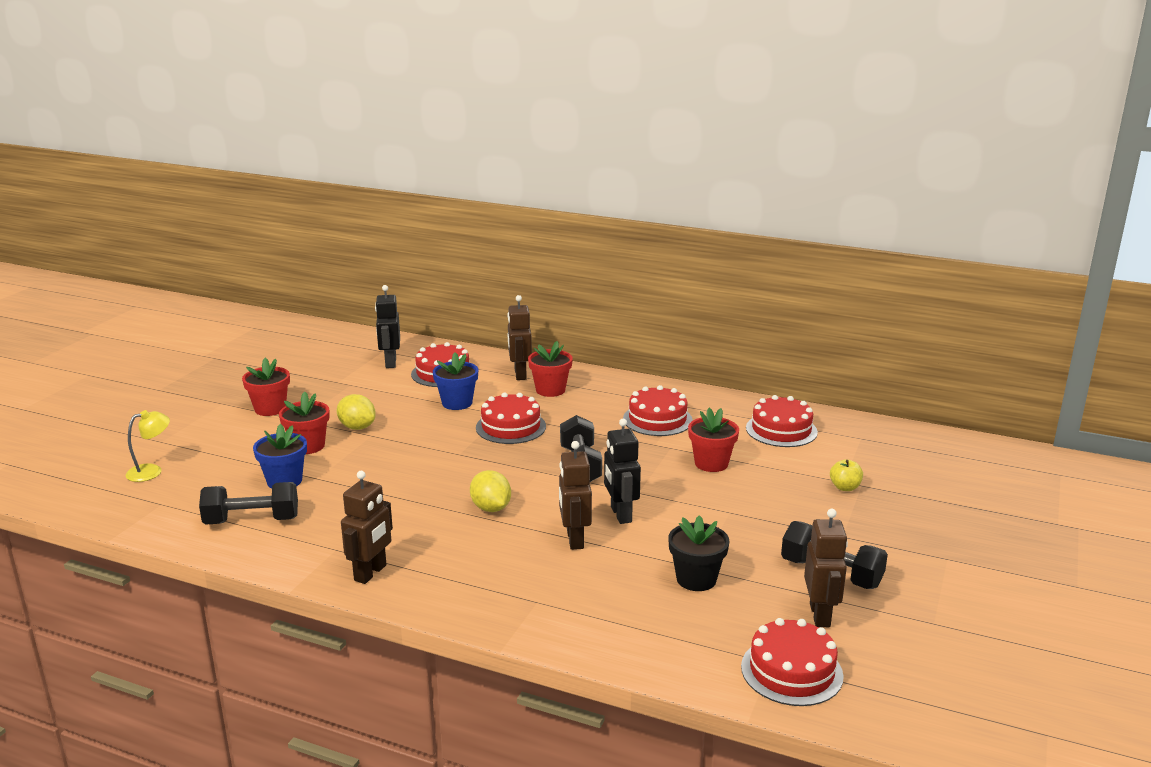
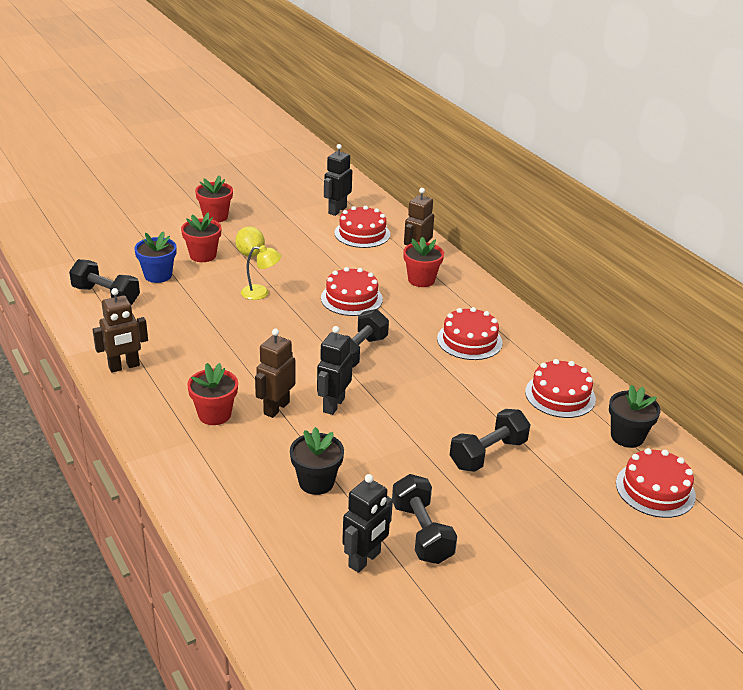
camera: 35 degrees right, 10 degrees up
(151, 471) = (96, 234): yellow lamp -> yellow lamp (261, 293)
(457, 403) = (340, 262): blue flower pot -> none
(491, 508) = (254, 356): yellow lemon -> none
(711, 463) = (459, 397): red flower pot -> red flower pot (214, 414)
(791, 671) = (283, 587): red cake -> red cake (655, 489)
(793, 494) = (488, 454): none -> black dumbbell
(820, 615) = (365, 560): brown robot -> black robot
(845, 487) = (540, 470): yellow apple -> none
(866, 437) = (627, 436): none -> black flower pot

